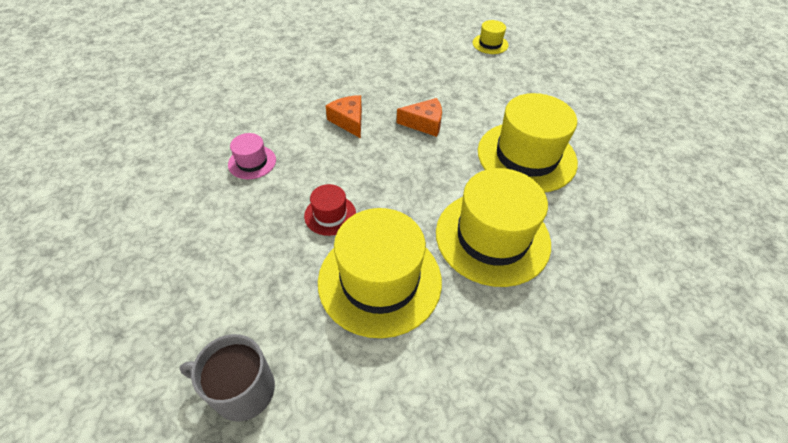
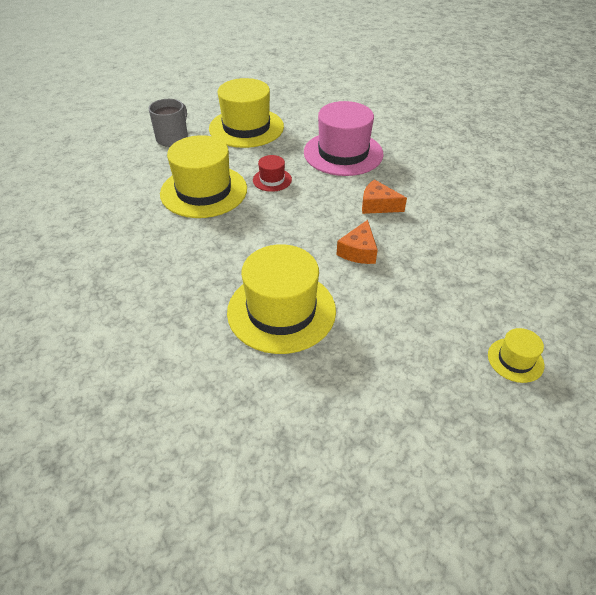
camera: 110 degrees right, 5 degrees down
(252, 162) = (343, 153): pink hat -> pink hat, size x2.16
(349, 121) = (378, 205): orange cheese -> orange cheese turned 150 degrees counterclockwise
(492, 237) = (203, 253): yellow hat -> yellow hat (246, 128)

